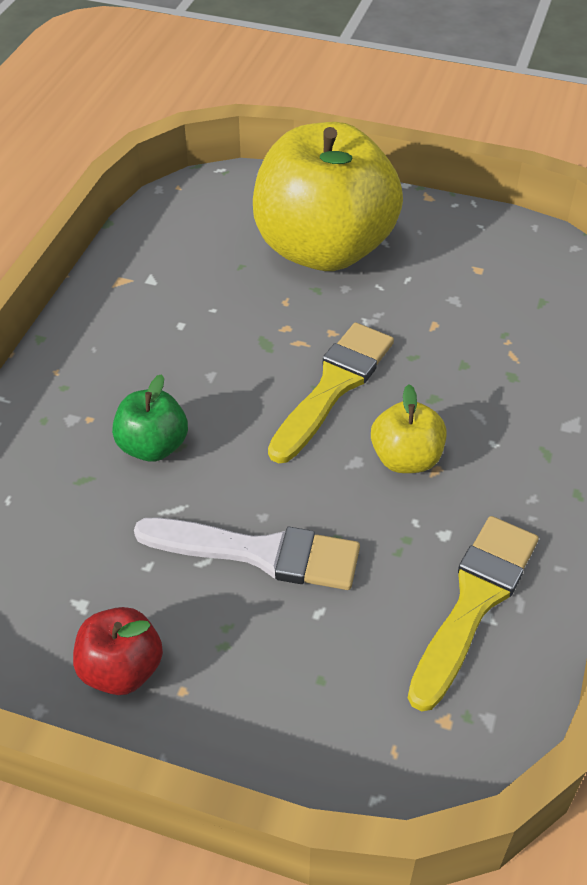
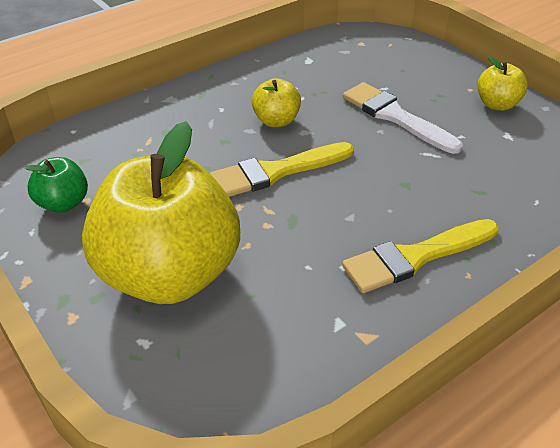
camera: 145 degrees left, 5 degrees down
(121, 669) = (497, 104): red apple -> yellow apple
(153, 446) = (422, 189): green apple -> green apple (63, 203)
(474, 602) = (309, 64): yellow brush -> yellow brush (415, 257)

